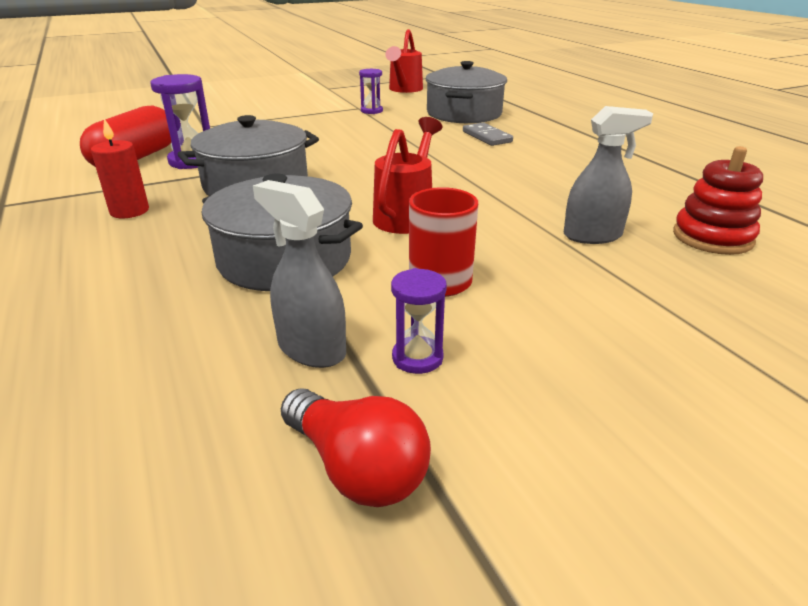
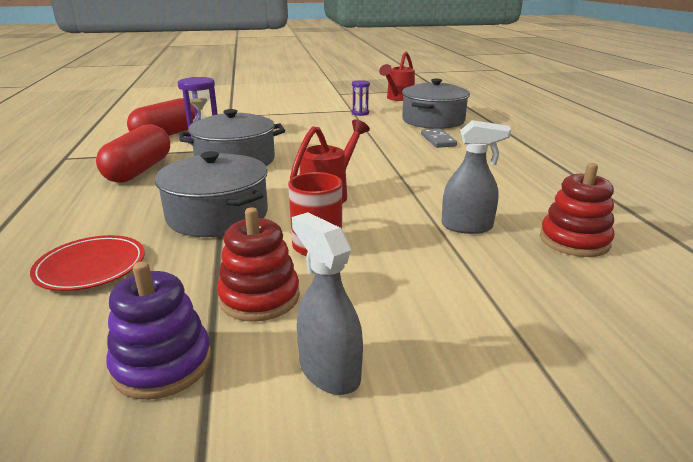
camera: 15 degrees right, 5 degrees down
(129, 211) = (139, 170): red candle -> red capsule
(157, 353) = (91, 266): none -> red plate
(311, 349) = (190, 279): grey spray bottle -> grey spray bottle (329, 371)
(357, 468) = (162, 364): red light bulb -> purple stacking toy
(417, 358) = (259, 297): purple hourglass -> red stacking toy

